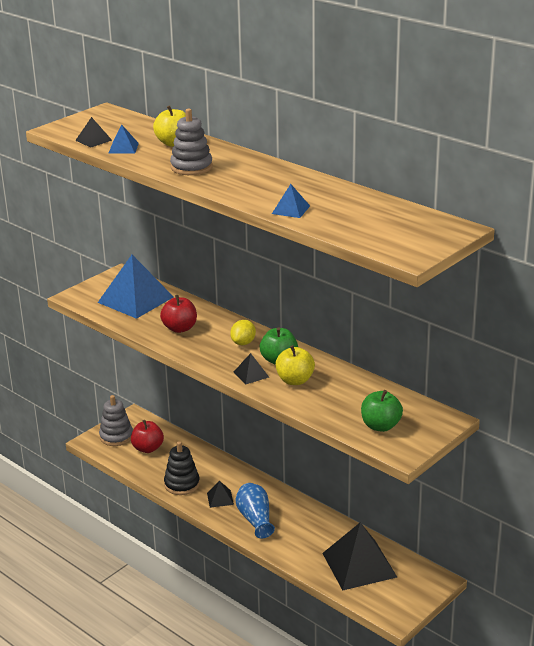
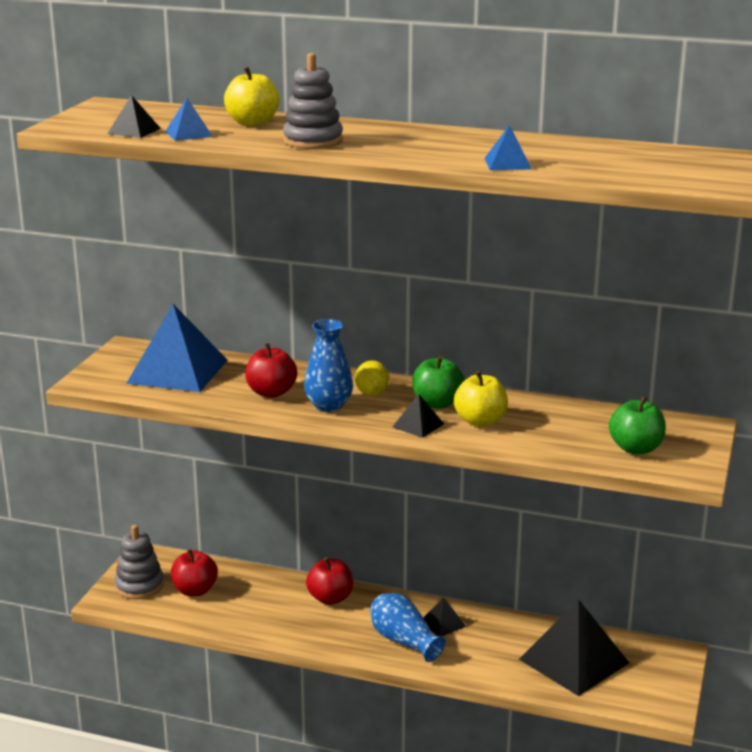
camera: 25 degrees left, 5 degrees down
(182, 484) = (275, 623): black stacking toy -> none
(207, 346) = (329, 405): none -> blue vase
(220, 498) = (339, 628): black pyramid -> black pyramid (442, 623)
(229, 476) = (330, 598): none -> red apple

